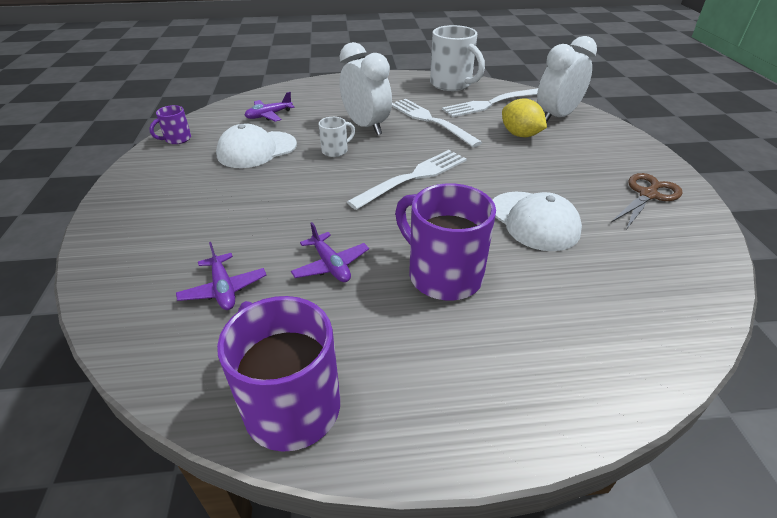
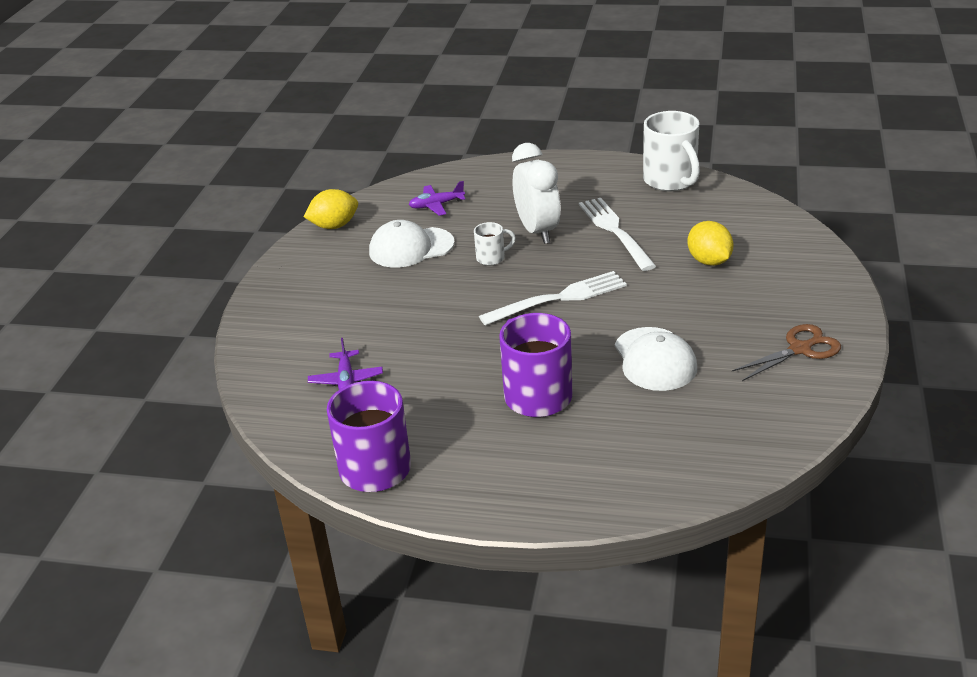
camera: 20 degrees right, 5 degrees down
(177, 139) = (334, 226): purple mug -> yellow lemon
(330, 265) = (441, 373): purple plane -> none
(491, 103) = (702, 214): white fork -> none
(556, 117) = (771, 242): white clock -> none

